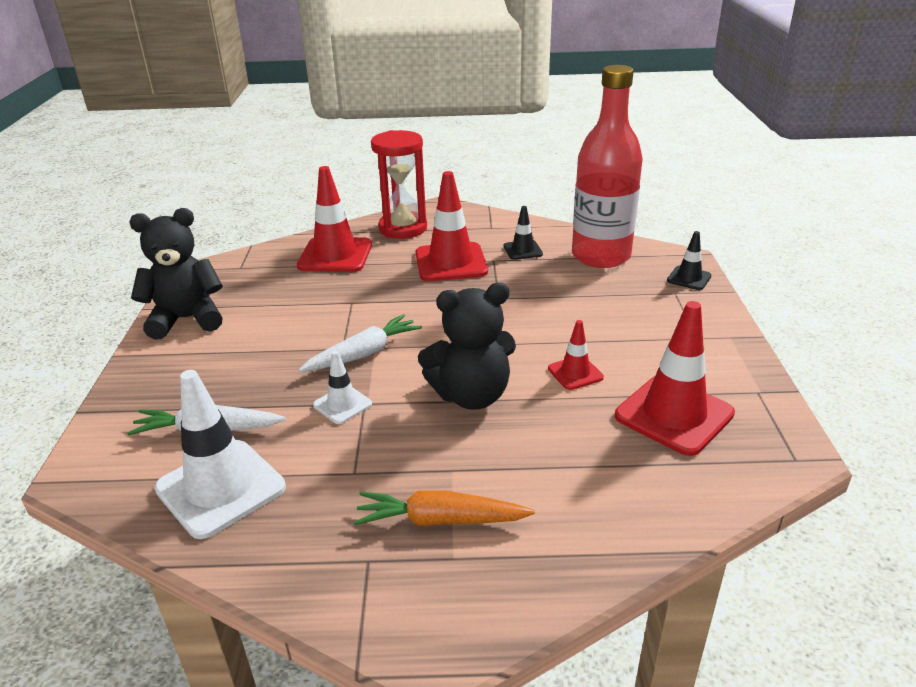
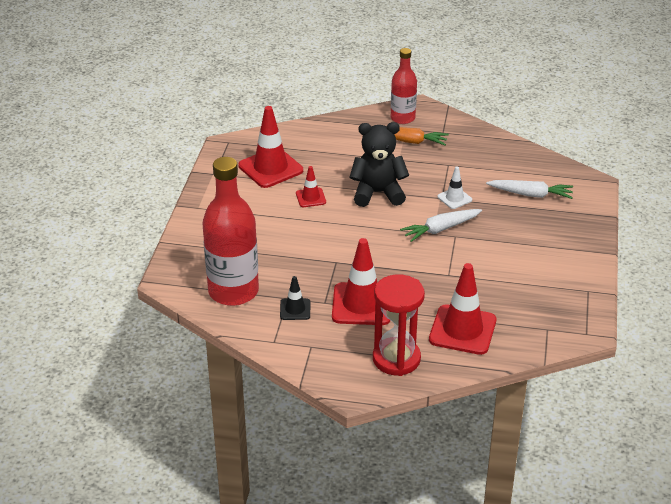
camera: 170 degrees left, 5 degrees up
(187, 319) = (573, 277): black teddy bear -> none
(220, 488) = (515, 166): white traffic cone -> none
(467, 591) = (402, 118): none -> red bottle
(689, 278) = (182, 257): black traffic cone -> none

